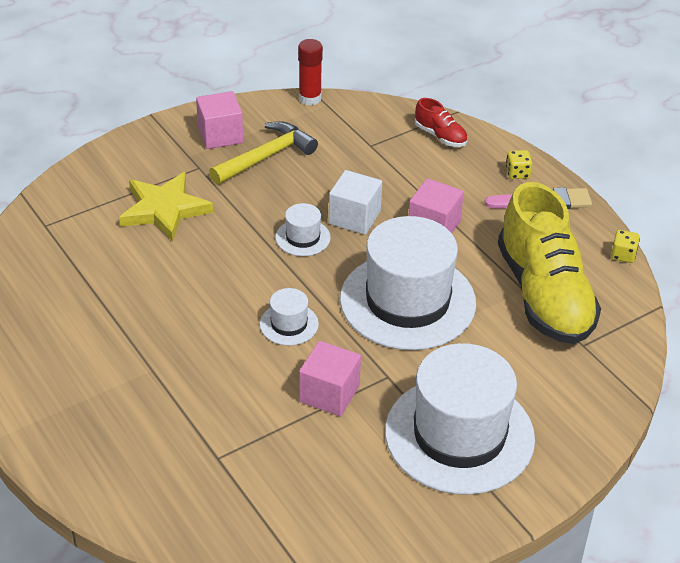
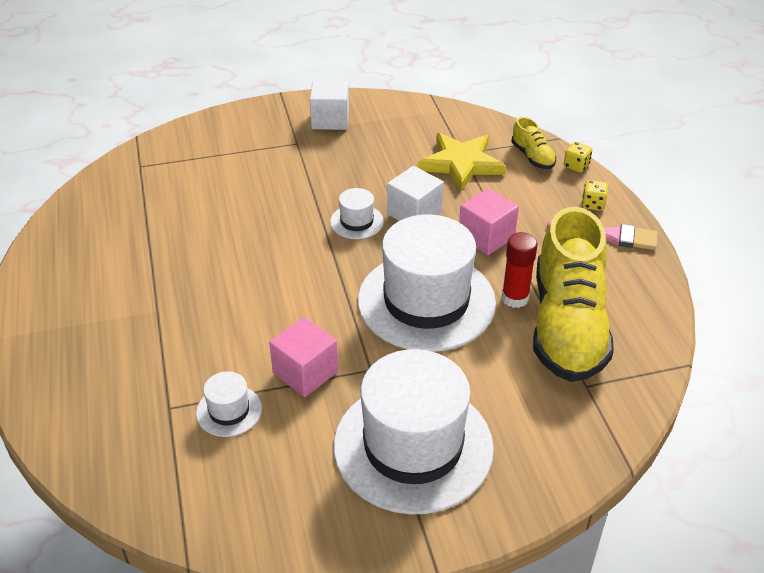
camera: 20 degrees right, 0 degrees up
(164, 209) = (247, 172): yellow star -> yellow star (461, 164)
(220, 135) = (330, 120): pink cube -> white cube
(266, 157) = (360, 145): yellow hammer -> none
(289, 324) = (302, 297): white hat -> white hat (229, 411)
(310, 98) = (426, 103): red glue stick -> red glue stick (515, 298)
(440, 136) = (532, 157): red shoe -> yellow shoe
(623, 255) = (669, 304): yellow dice -> yellow dice (576, 166)

